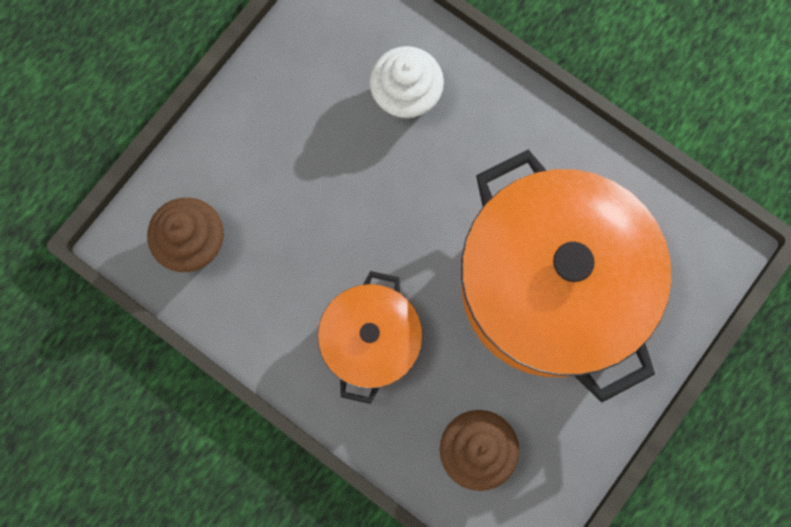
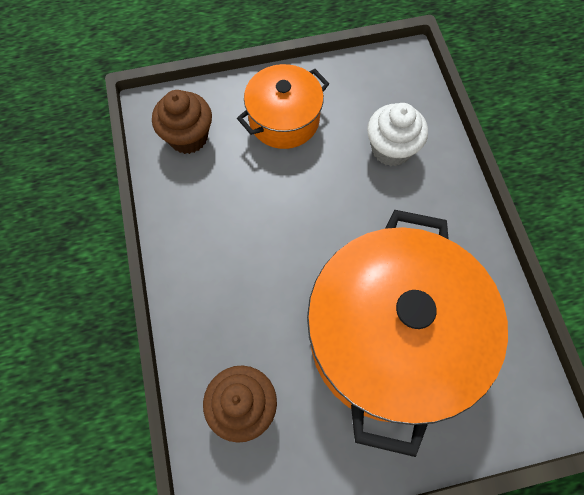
camera: 40 degrees right, 10 degrees down
(371, 341) = (239, 276): orange pot -> orange pot (284, 120)

